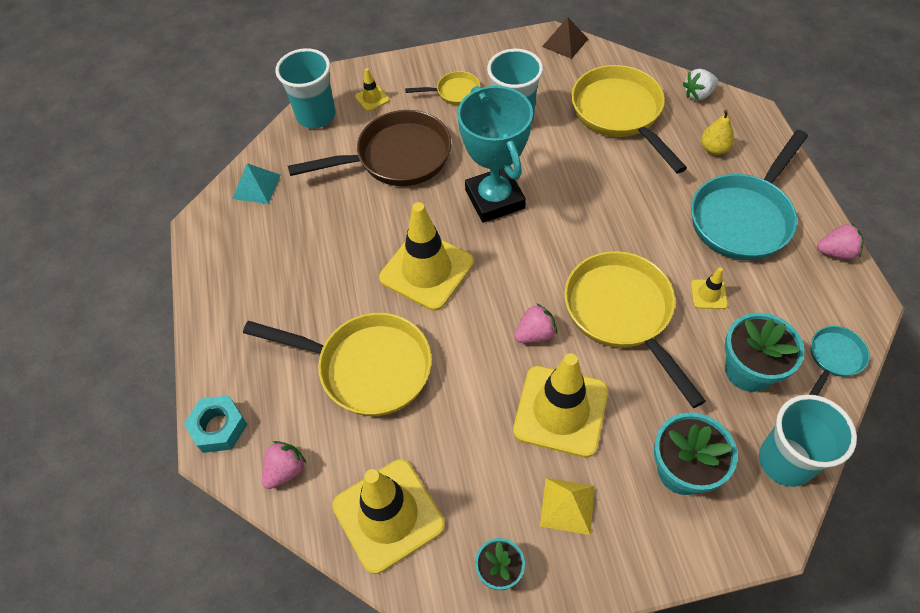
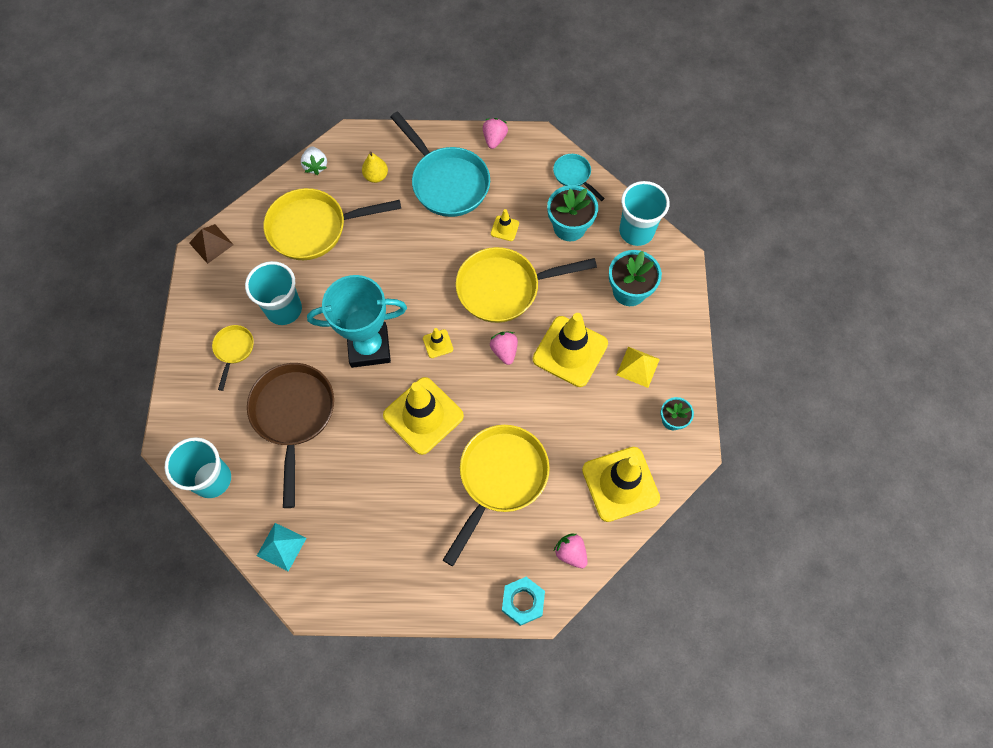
camera: 80 degrees left, 10 degrees up
(372, 98) = (210, 424): yellow traffic cone -> yellow traffic cone (438, 344)

